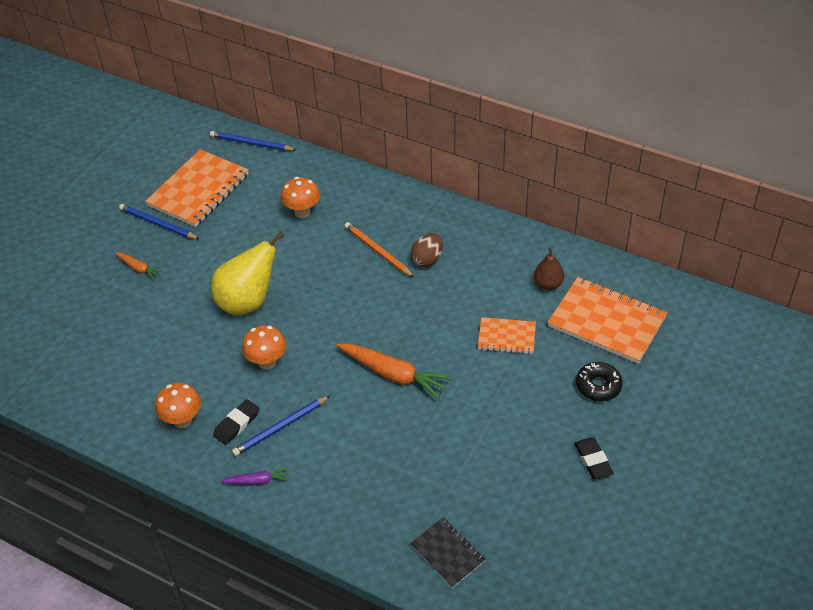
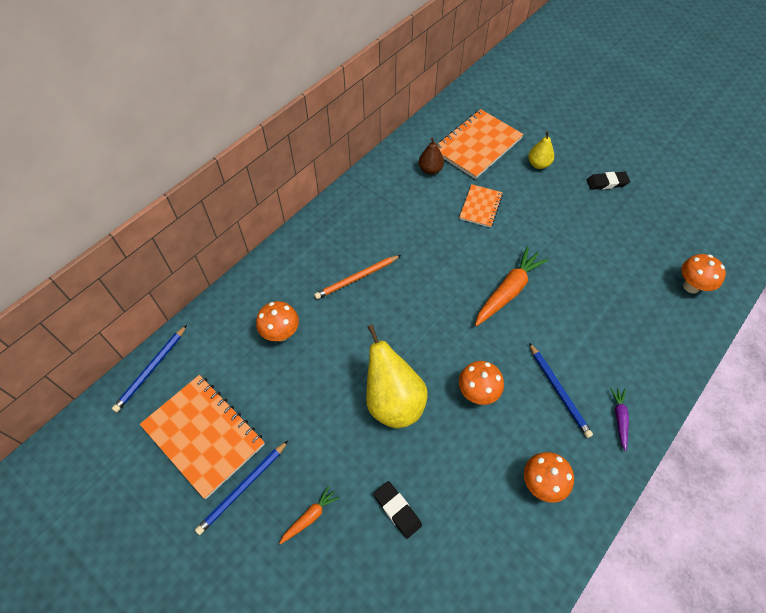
camera: 80 degrees left, 10 degrees up
(237, 424) = (551, 430): black eraser -> black eraser (397, 510)
(427, 260) = (379, 243): brown egg -> none
(447, 553) = (691, 286): black notebook -> orange mushroom
(598, 386) = (538, 164): black donut -> yellow pear

